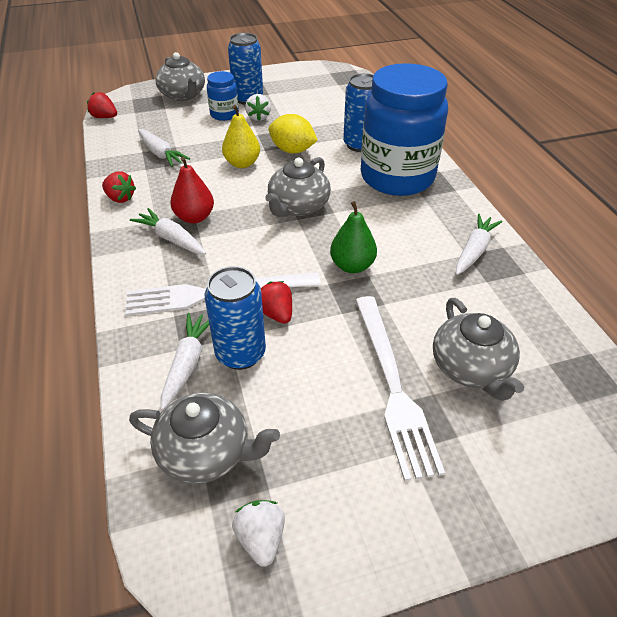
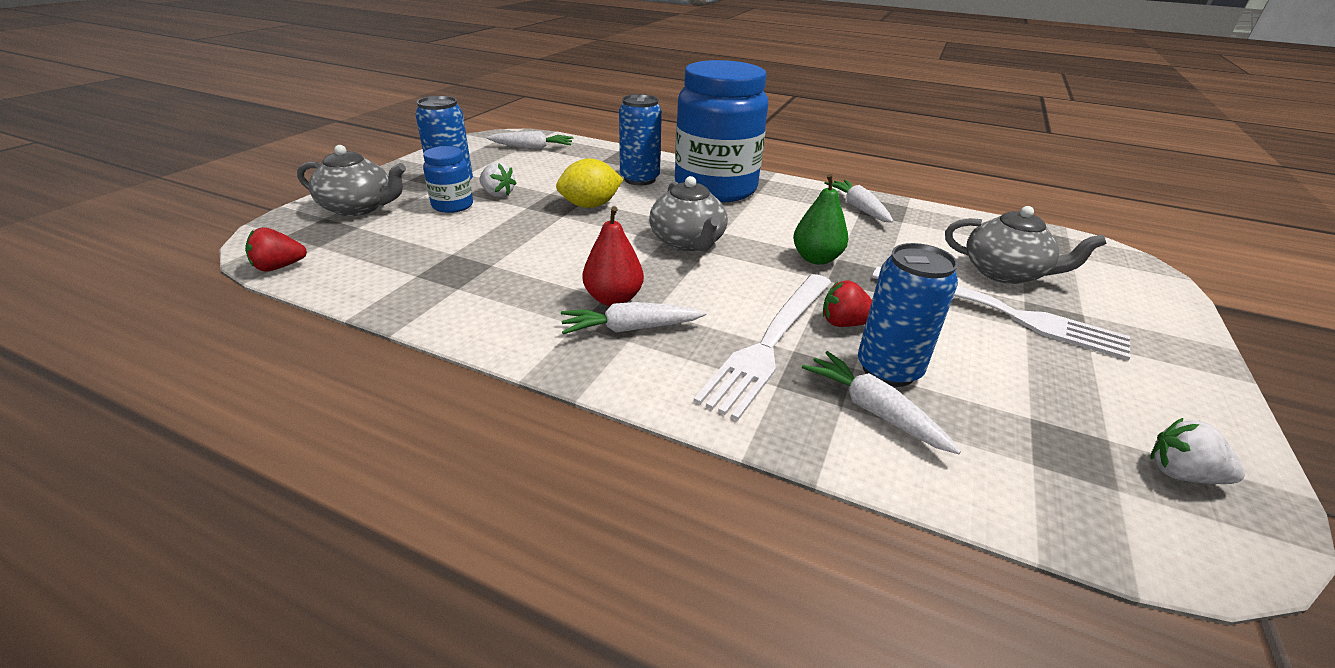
camera: 50 degrees left, 10 degrees down
(120, 198) = (487, 328): red strawberry -> none
(160, 154) = (448, 267): white carrot -> white carrot (532, 148)
(206, 452) = (1034, 458): grey teapot -> none
(242, 163) = (563, 235): yellow pear -> none

